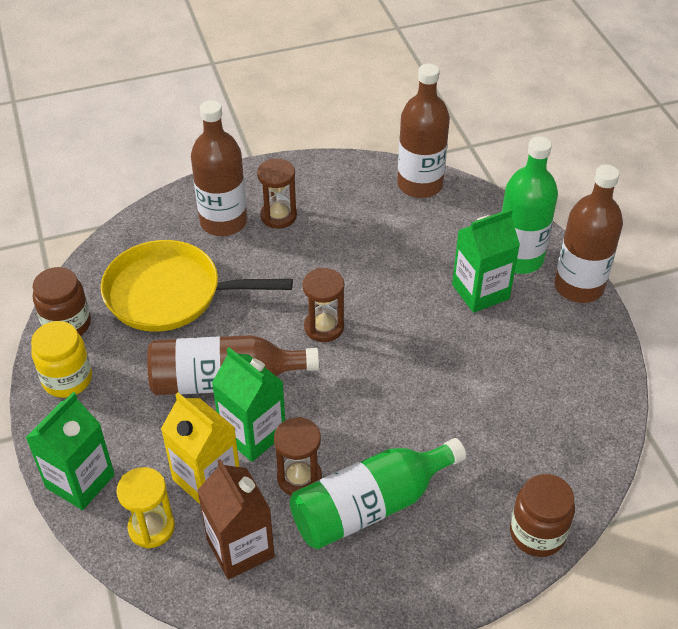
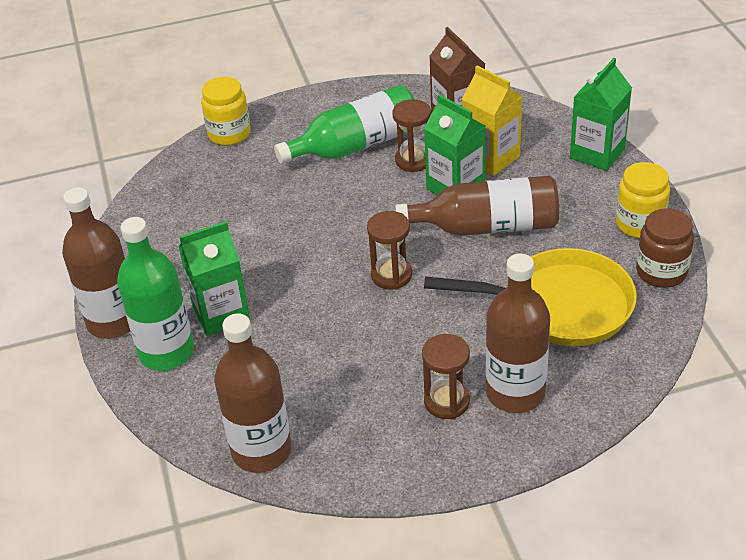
camera: 175 degrees left, 5 degrees down
(151, 528) = (529, 128): yellow hourglass -> none
(537, 533) = (229, 134): brown jar -> yellow jar

